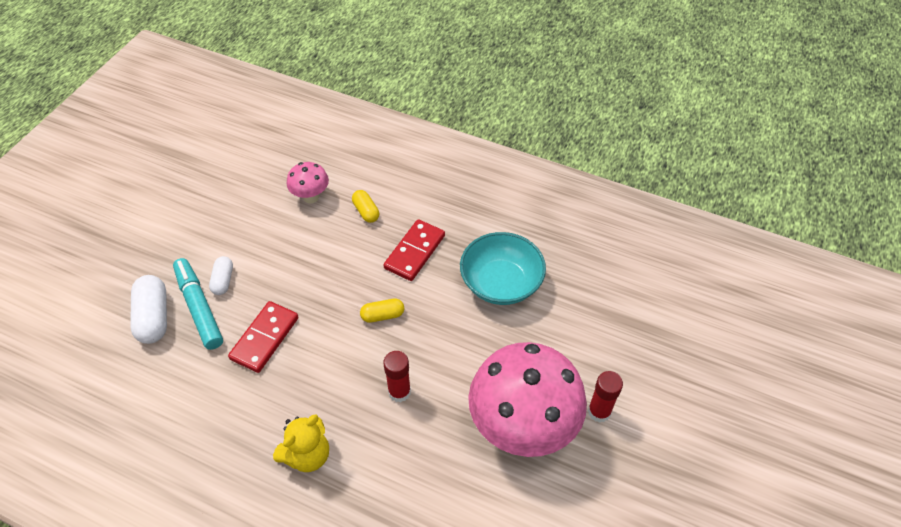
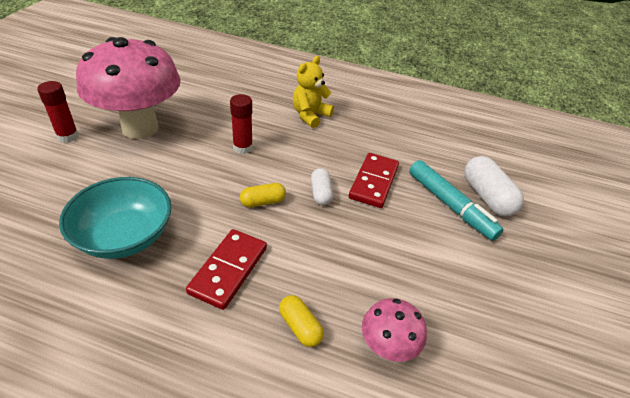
camera: 170 degrees right, 10 degrees down
(223, 280) = (442, 231): white capsule -> white capsule (320, 193)

